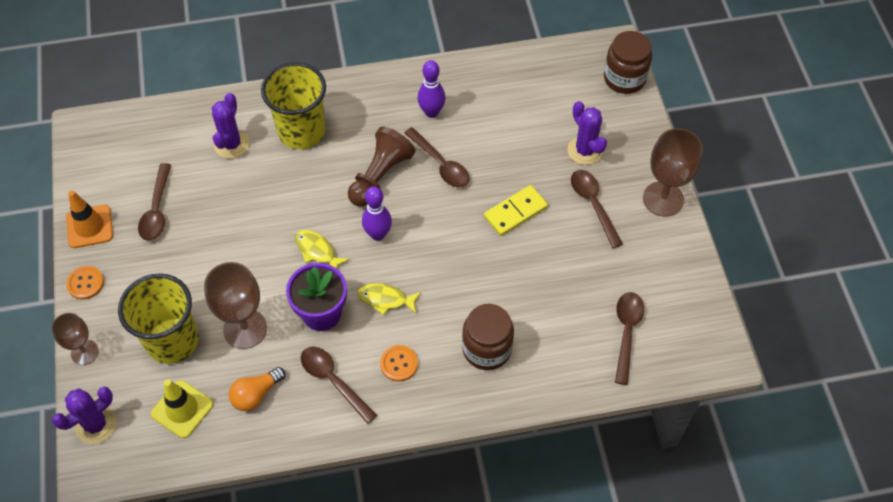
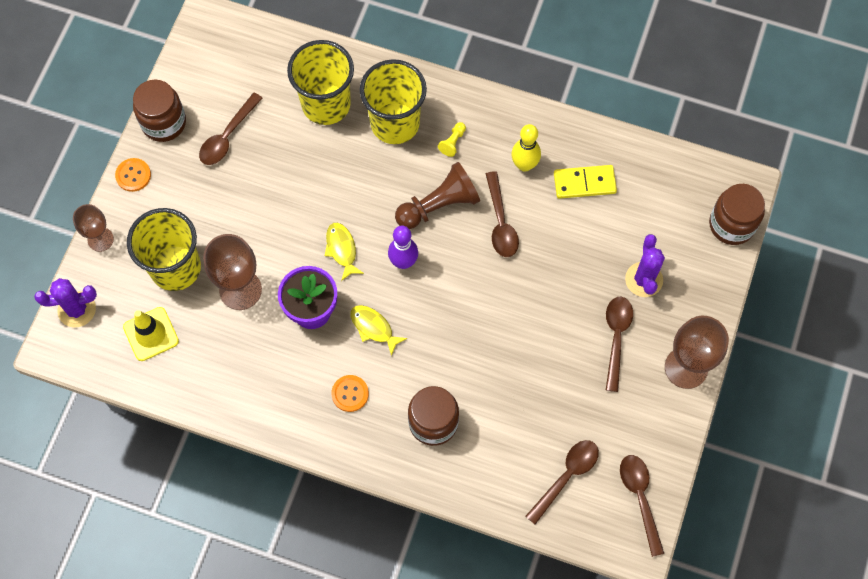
camera: 30 degrees right, 10 degrees up
(89, 226) = (164, 123): orange traffic cone -> brown jar
(231, 144) = (326, 104): purple cactus -> yellow cup
(256, 394) = (217, 354): orange light bulb -> none
(333, 381) = (286, 378): brown spoon -> brown spoon (640, 498)
(361, 123) = (453, 142): none -> yellow pawn
(431, 112) = (524, 165): purple bowling pin -> yellow bowling pin
(515, 212) = (539, 307): yellow domino -> yellow domino (584, 183)

